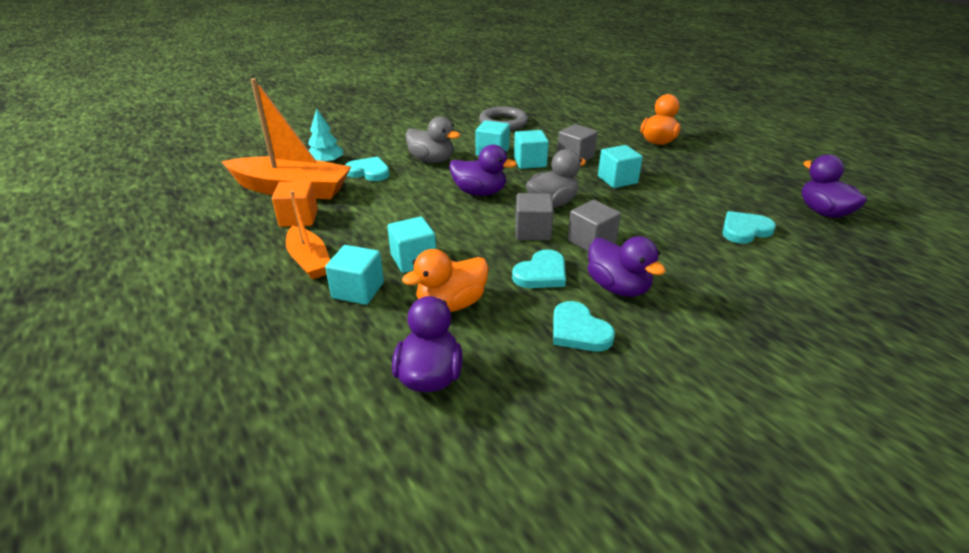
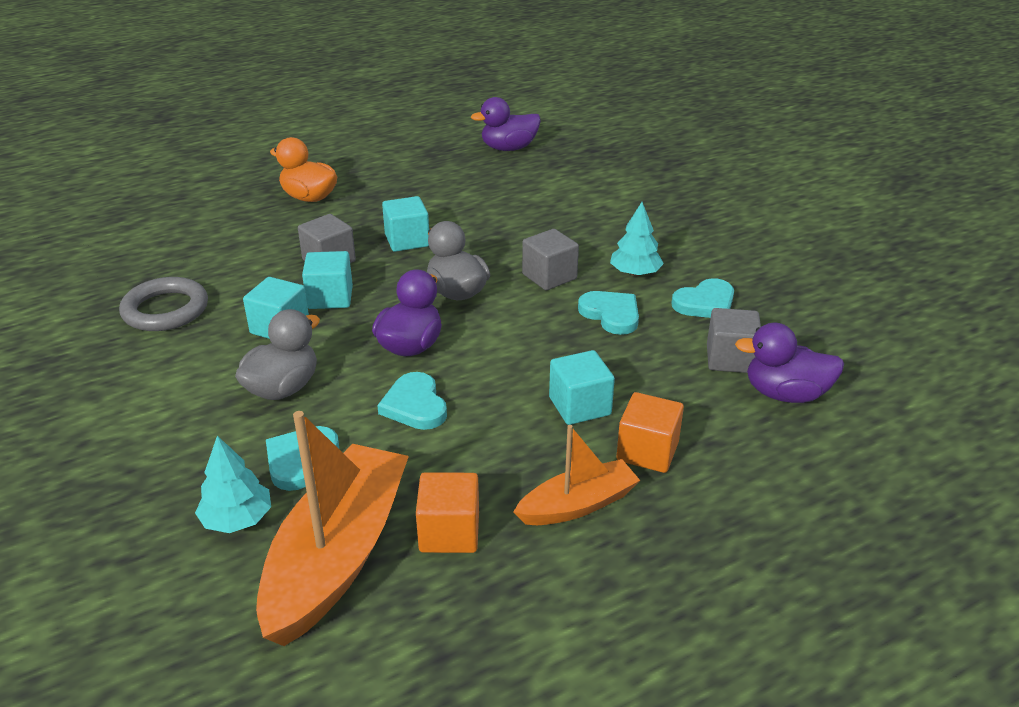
camera: 85 degrees left, 0 degrees up
(358, 290) = (647, 451): turquoise cube -> orange cube
(451, 304) = (669, 378): orange duck -> none
(532, 231) = (522, 312): grey cube -> grey cube (730, 359)
(618, 287) = (635, 273): purple duck -> turquoise tree
(744, 230) = (536, 191): turquoise heart -> turquoise heart (415, 405)

